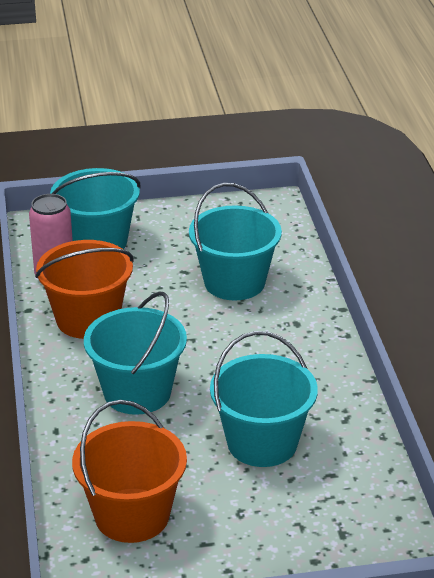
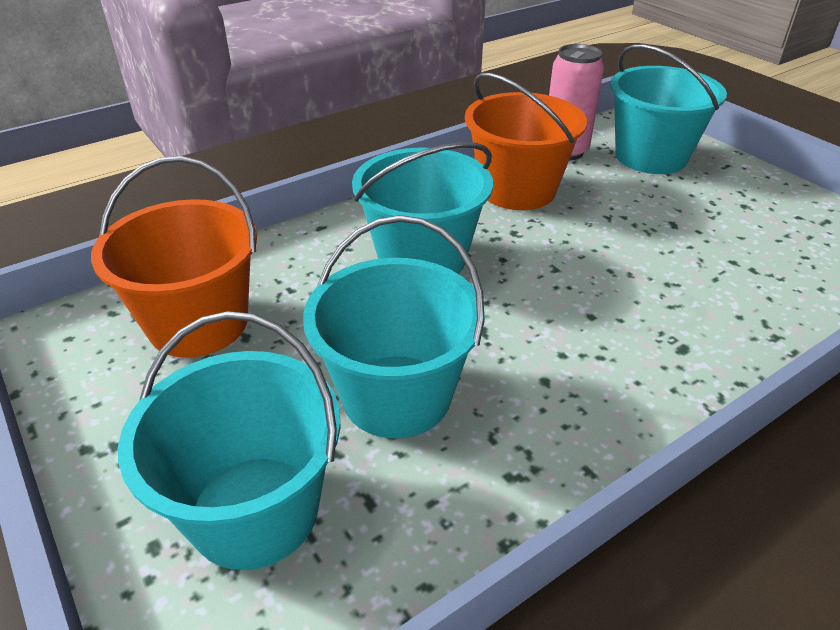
camera: 65 degrees right, 5 degrees up
(234, 282) = (700, 266): turquoise bucket -> turquoise bucket (254, 511)

